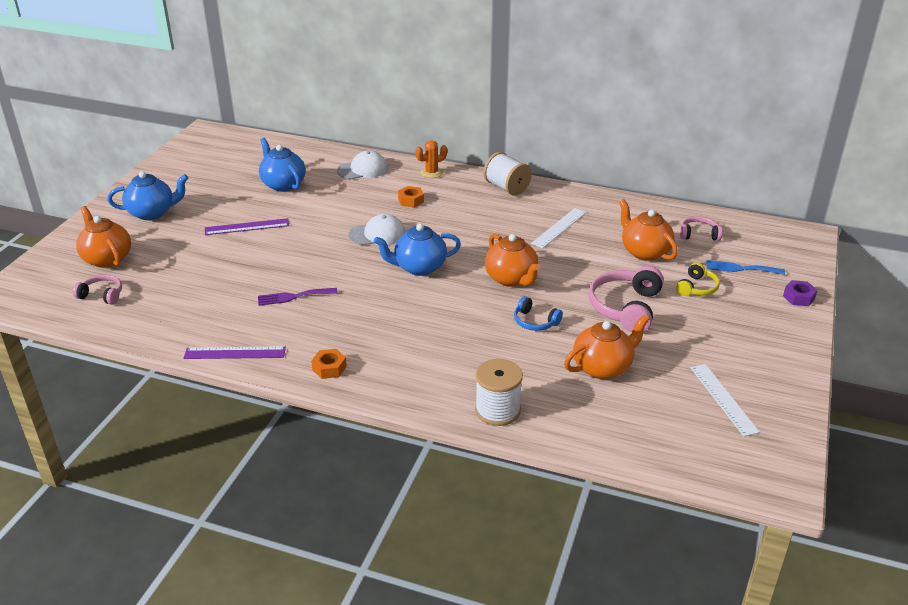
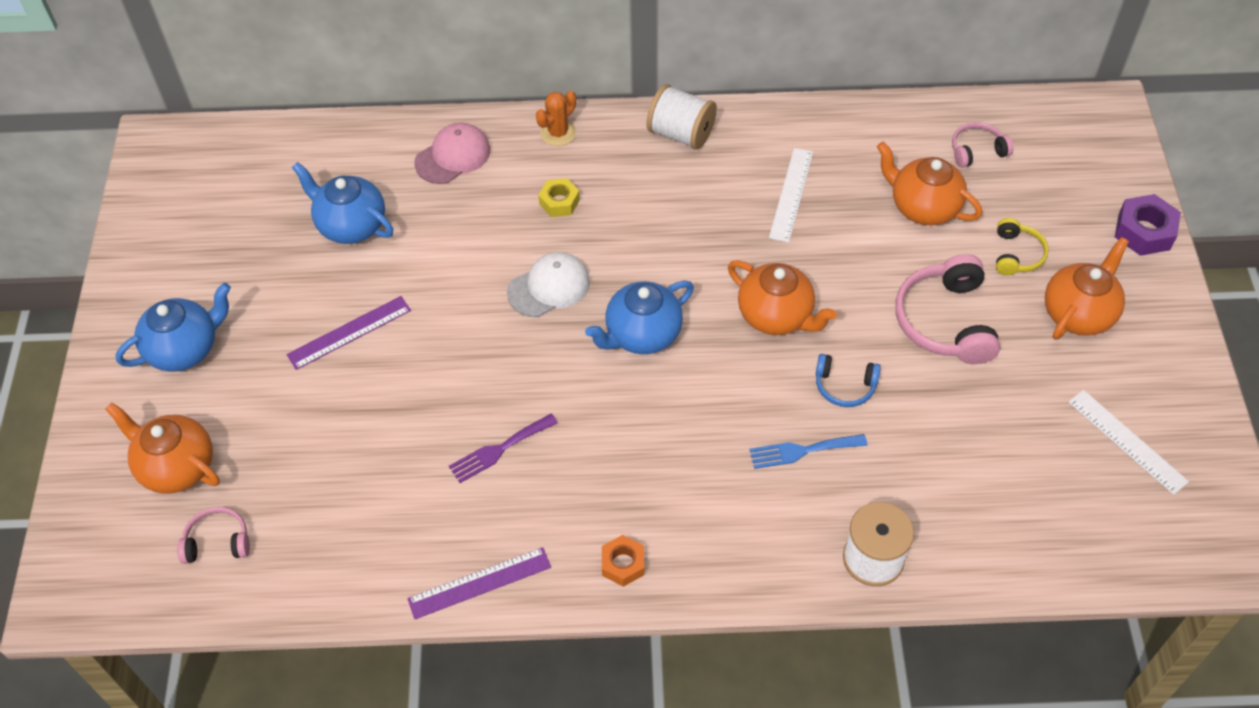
camera: 20 degrees left, 20 degrees up
(362, 169) = (453, 156): white cap -> pink cap
(411, 200) = (559, 202): orange nut -> yellow nut
(603, 367) = (965, 438): orange teapot -> orange teapot (1078, 313)
(740, 268) = (1054, 200): blue fork -> blue fork (802, 451)
(798, 297) = (1144, 231): purple nut -> purple nut, size x1.51

